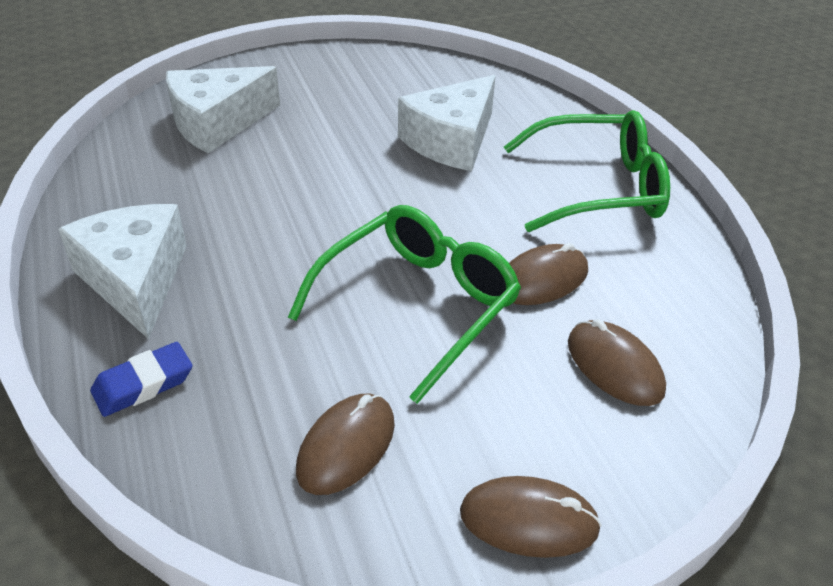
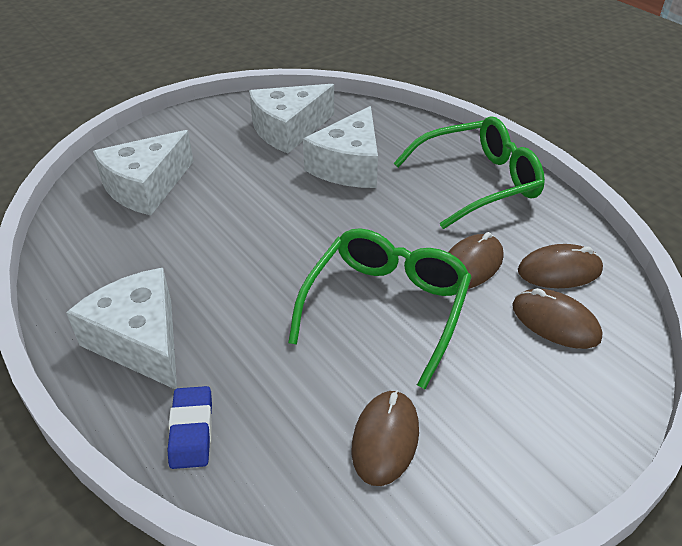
camera: 15 degrees left, 0 degrees up
(143, 384) = (192, 430): blue eraser -> blue eraser turned 45 degrees counterclockwise
(401, 89) = (288, 130): none -> white cheese
(529, 520) = (550, 460): brown mouse -> brown mouse (559, 271)

